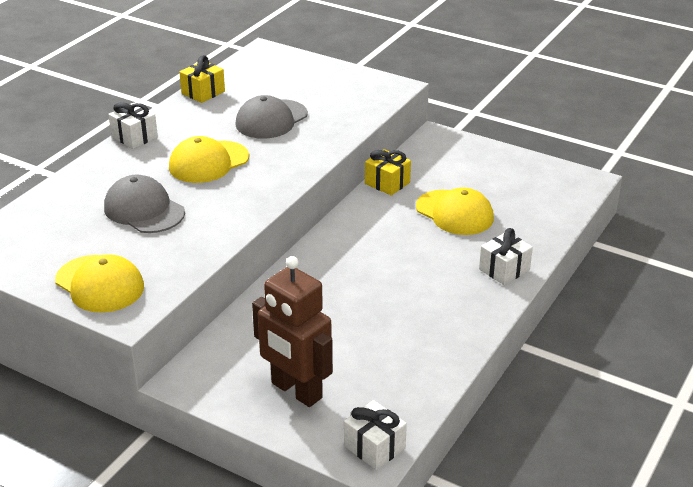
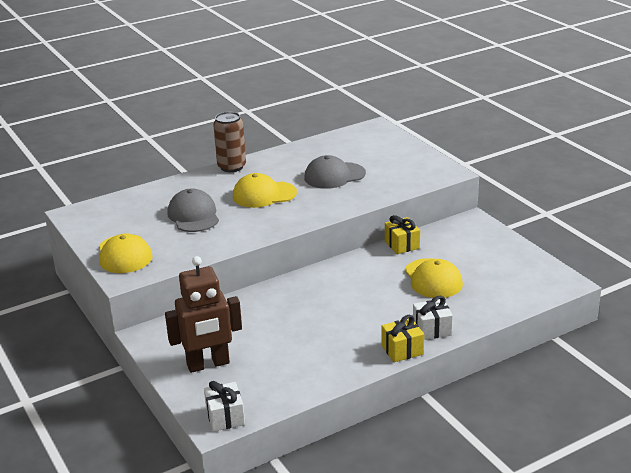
camera: 30 degrees right, 5 degrees down
(134, 137) = (232, 167): white gift -> brown can
(203, 92) = (305, 147): yellow gift -> yellow gift (402, 350)
(296, 391) = (208, 364): brown robot -> brown robot turned 90 degrees counterclockwise

